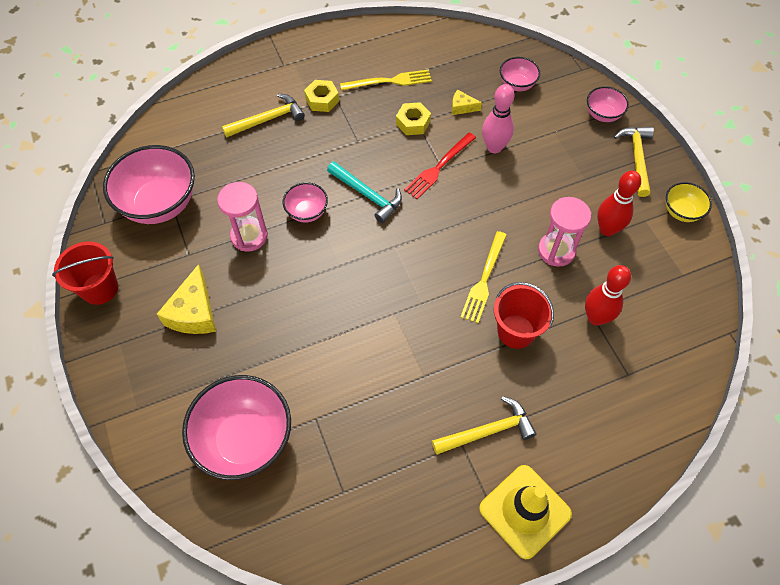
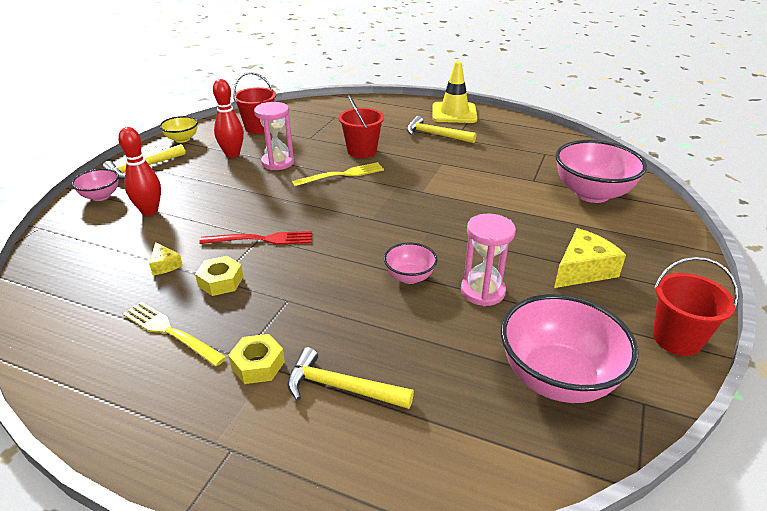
camera: 135 degrees left, 25 degrees down
(367, 195) = (344, 257): turquoise hammer -> none
(494, 147) = (202, 225): pink bowling pin -> none
(517, 85) = (96, 250): pink bowl -> none
(596, 318) = (311, 135): red bowling pin -> red bowling pin (149, 211)
(657, 286) = (259, 128): none -> red bucket

